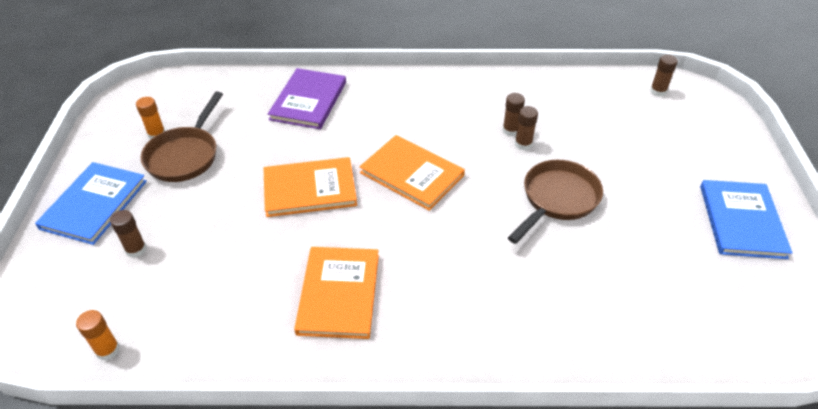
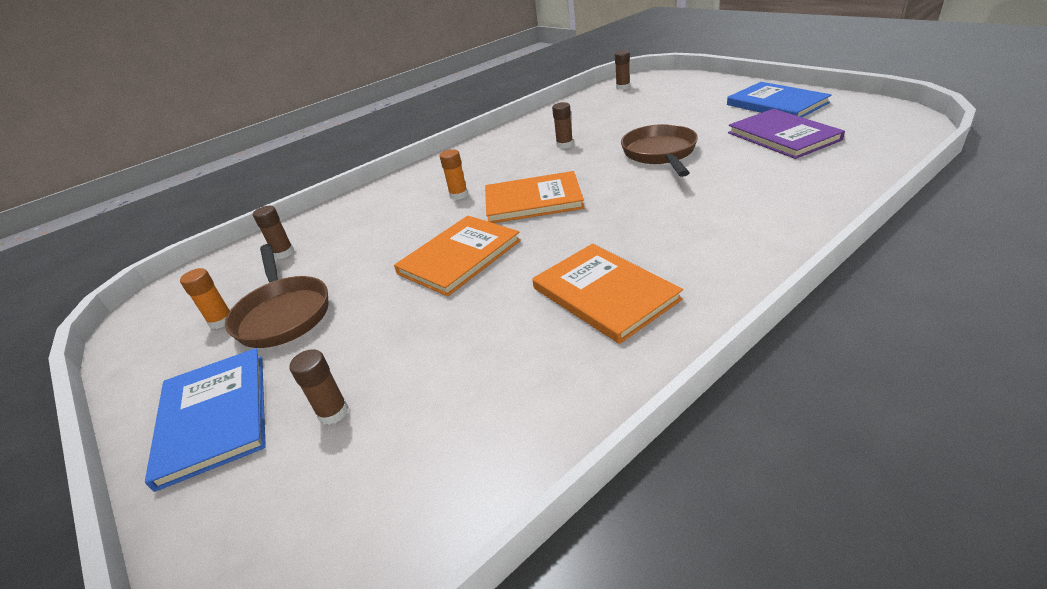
camera: 35 degrees left, 10 degrees down
(108, 350) = (435, 518): orange glue stick -> orange glue stick (458, 195)
(308, 101) = (365, 215): purple book -> purple book (783, 136)
(523, 144) = (586, 145): brown glue stick -> brown glue stick (284, 253)

